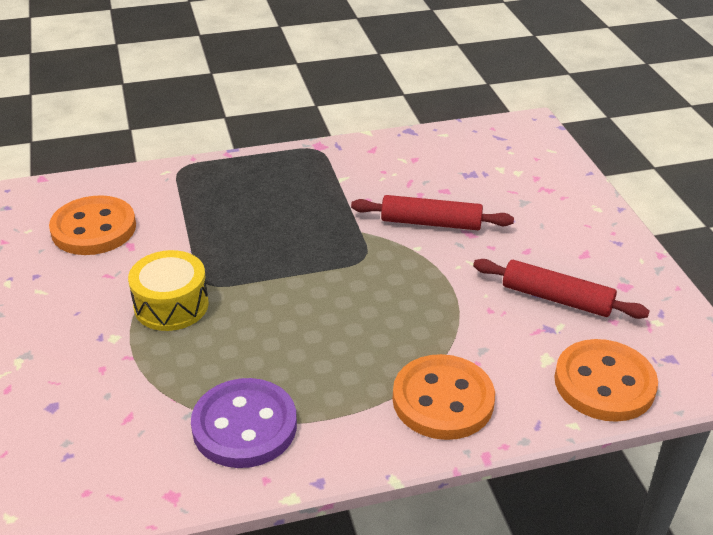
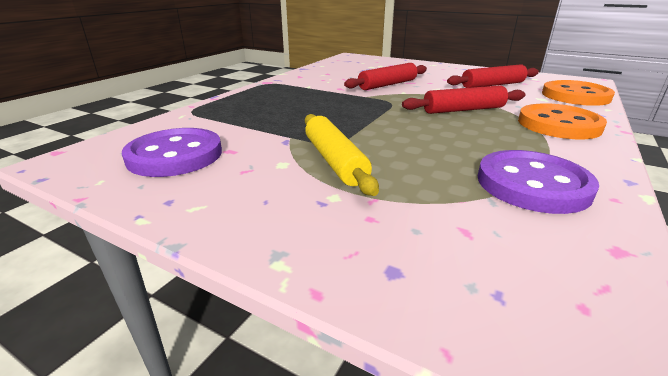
camera: 45 degrees left, 10 degrees down
(94, 229) = (175, 155): orange button -> purple button
(171, 305) = (334, 161): yellow drum -> yellow rolling pin
(406, 316) = (463, 110): none -> red rolling pin

